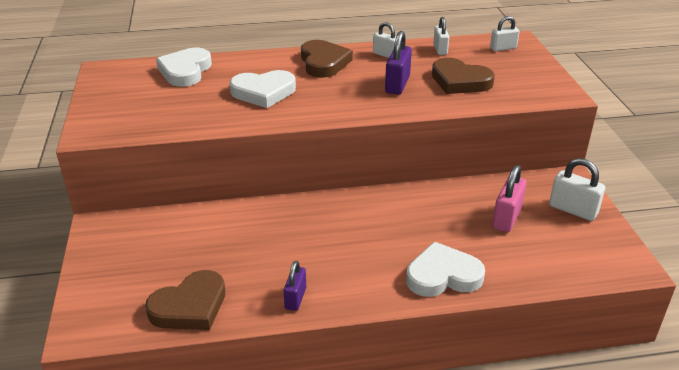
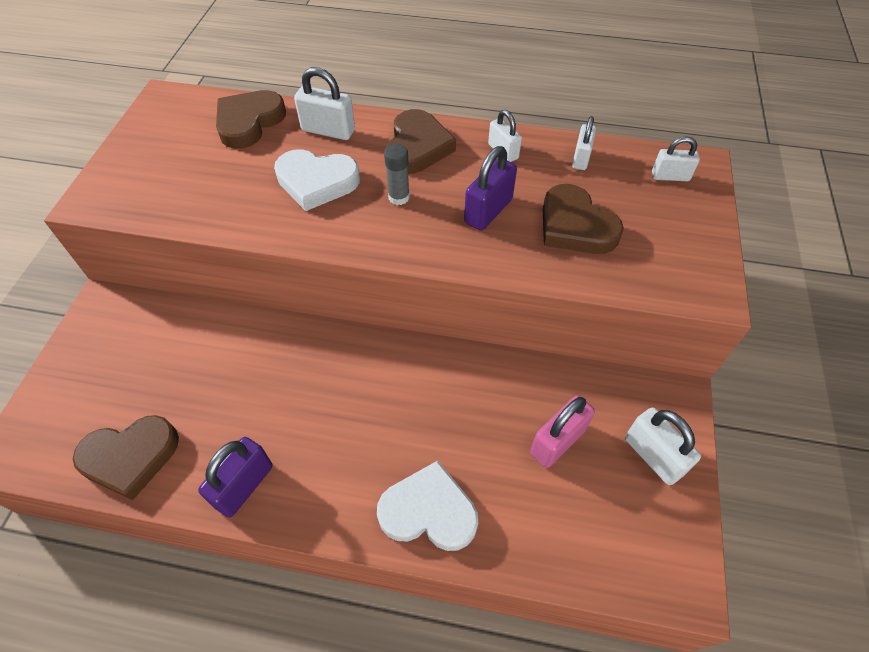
camera: 20 degrees right, 20 degrees up
(185, 71) = (249, 122): white heart -> brown heart
(251, 65) = (328, 130): none -> white padlock
(295, 298) = (244, 486): purple padlock -> purple padlock, size x1.51
(330, 89) = (399, 197): none -> grey glue stick

